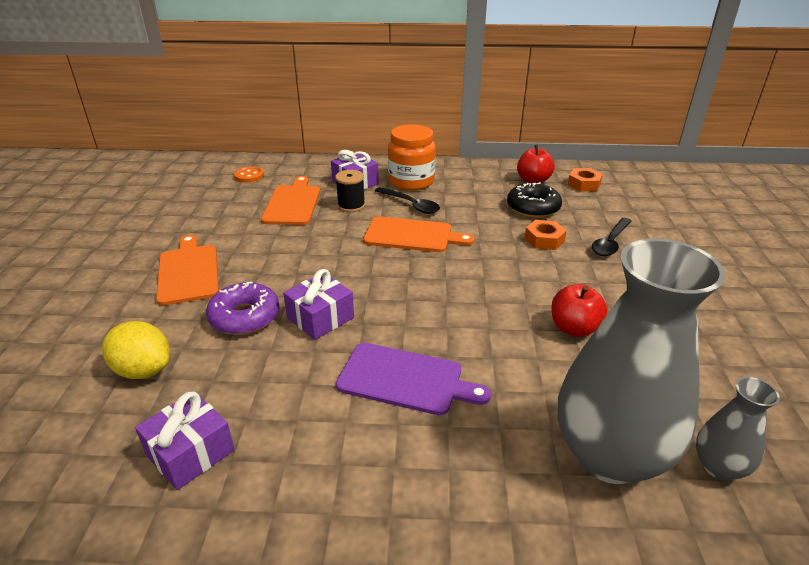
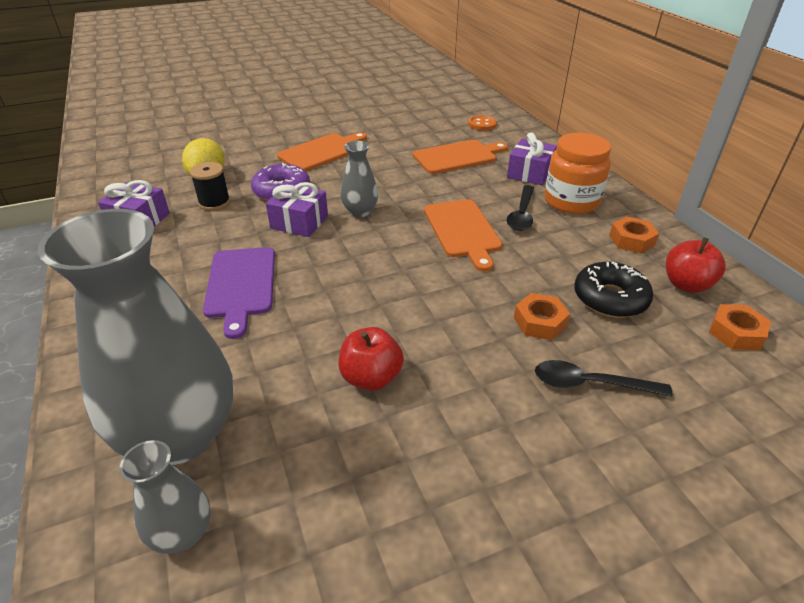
camera: 65 degrees right, 5 degrees up
(335, 277) = (360, 211): none -> grey vase
(351, 205) = (484, 184): black spool -> black spool (214, 202)
(476, 179) = (631, 240): none -> orange nut

